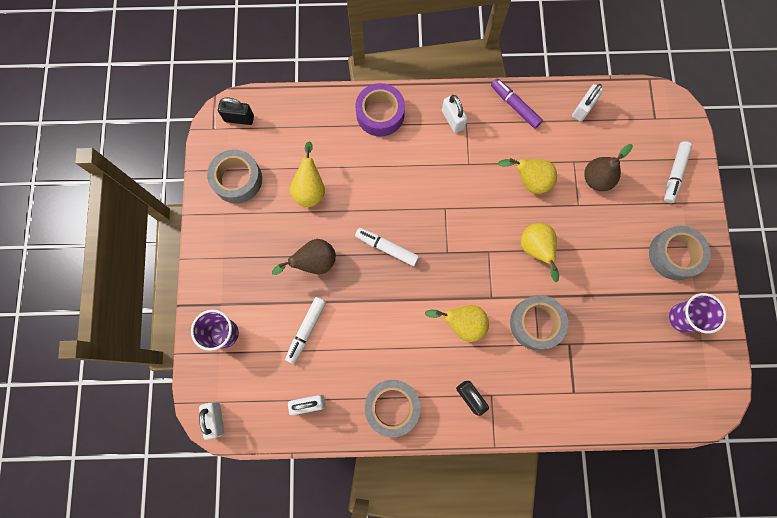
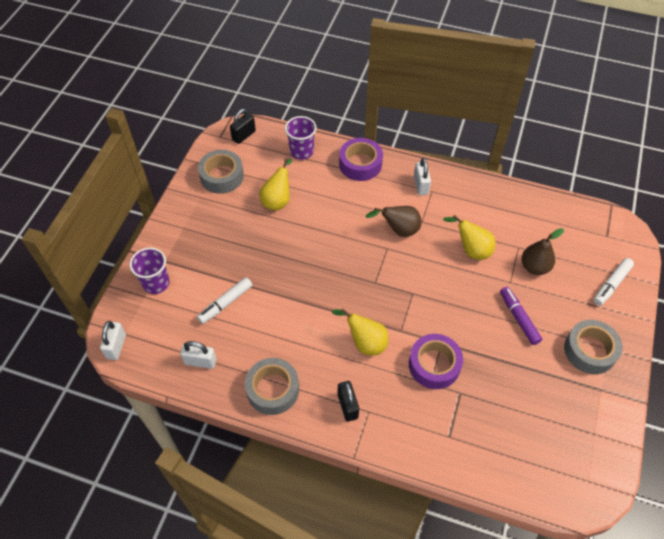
camera: 20 degrees right, 20 degrees down
(239, 118) = (244, 135): black padlock -> black padlock turned 75 degrees counterclockwise
(314, 262) = (256, 254): brown pear -> brown pear (399, 230)
(387, 248) = (323, 262): white marker -> none
(515, 106) = (480, 190): purple marker -> purple marker (518, 318)
(535, 250) = (456, 305): yellow pear -> none
(536, 323) = (434, 365): grey tape -> purple tape
(583, 109) = (541, 210): white padlock -> none
(682, 318) = (580, 407): purple cup -> purple cup (301, 151)

